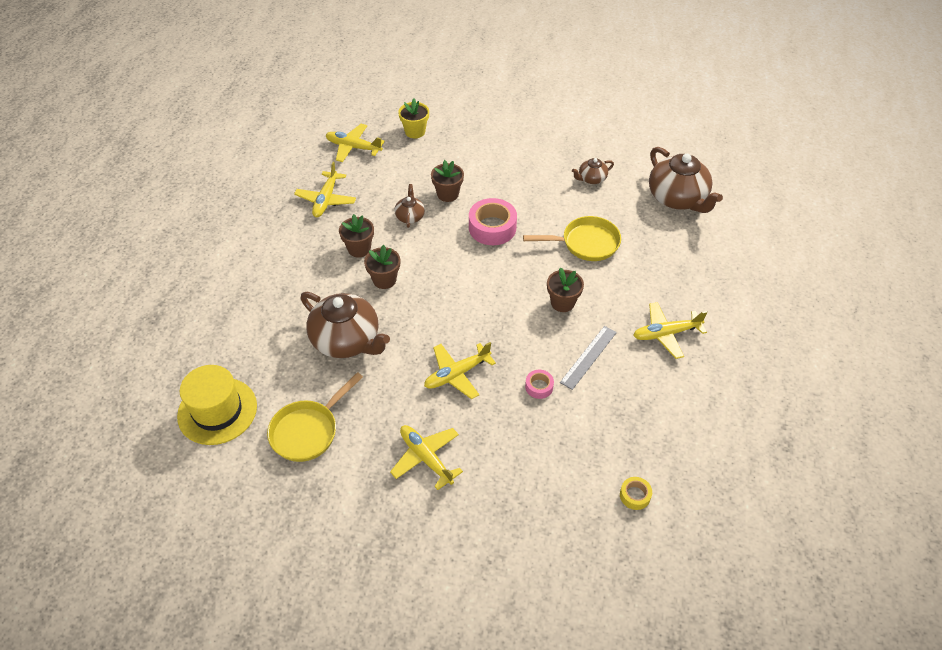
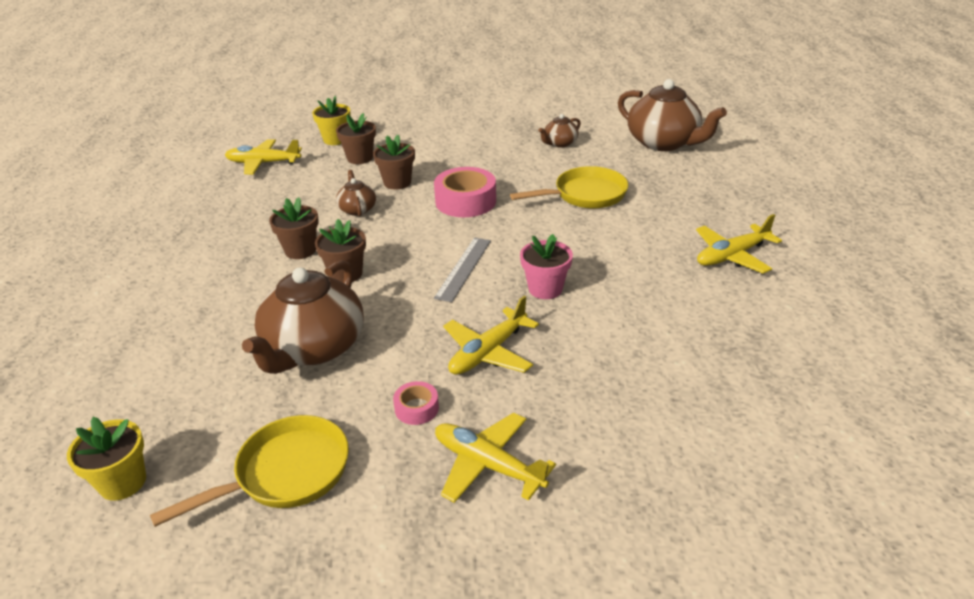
camera: 15 degrees left, 15 degrees down
(217, 411) = (122, 482): yellow hat -> yellow flower pot
(308, 431) = (285, 474): yellow pan -> yellow pan turned 150 degrees counterclockwise
(326, 200) = (241, 213): yellow plane -> none
(347, 340) = (313, 348): brown teapot -> brown teapot turned 90 degrees clockwise
(516, 329) = (545, 289): none -> pink flower pot
(539, 387) = (607, 342): pink tape -> pink tape (416, 408)
(562, 302) = (589, 252): brown flower pot -> brown flower pot (360, 158)
(588, 357) = (653, 297): grey ruler -> grey ruler (463, 268)
(635, 495) = (814, 437): yellow tape -> none

